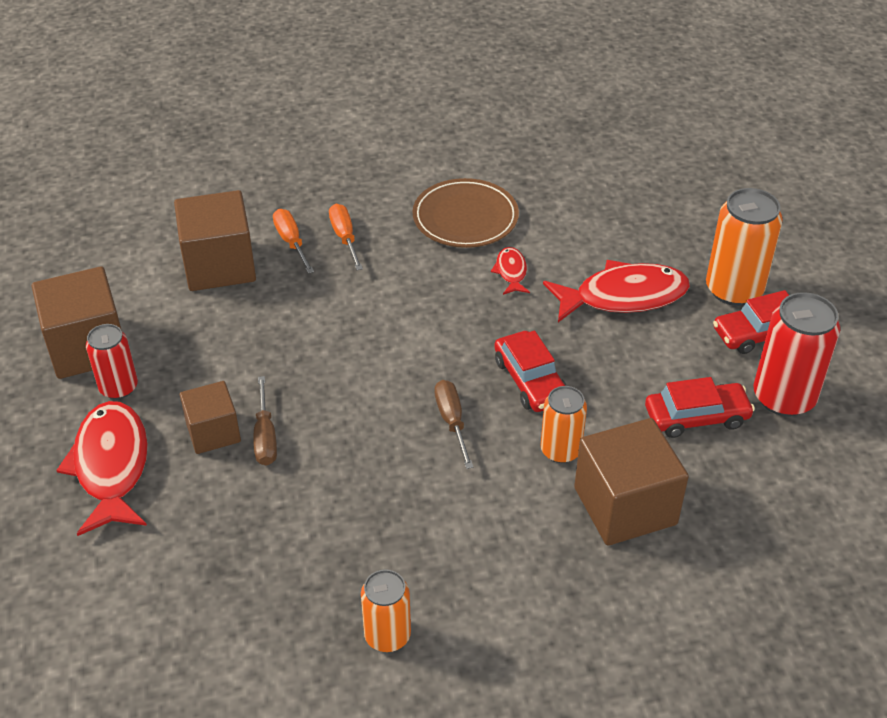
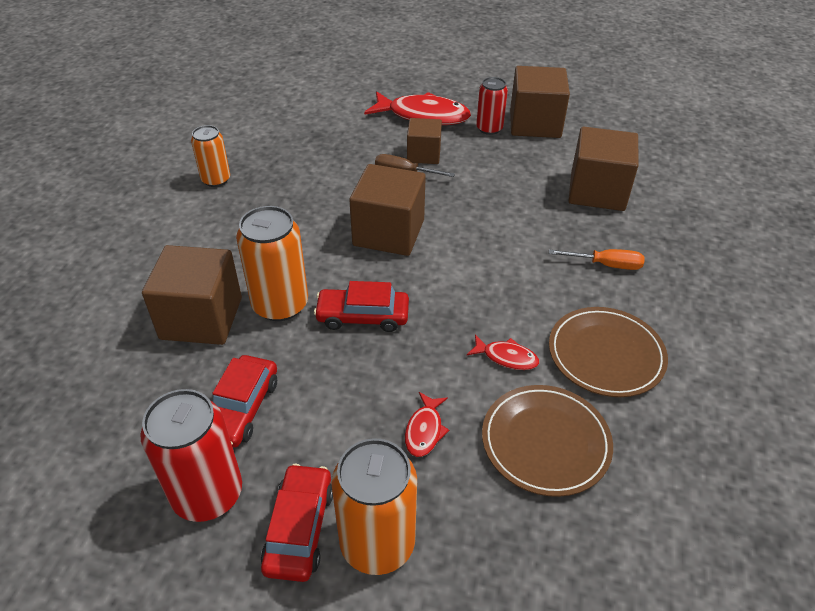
camera: 115 degrees right, 0 degrees up
(291, 242) = (612, 233): orange screwdriver -> none
(391, 408) = (388, 233): none -> brown cube
(452, 421) = (353, 258): brown screwdriver -> none
(560, 450) = (280, 304): orange can -> orange can, size x1.61
(581, 231) = (545, 442): none -> brown plate
(623, 296) = (424, 430): red fish -> red fish, size x0.48

